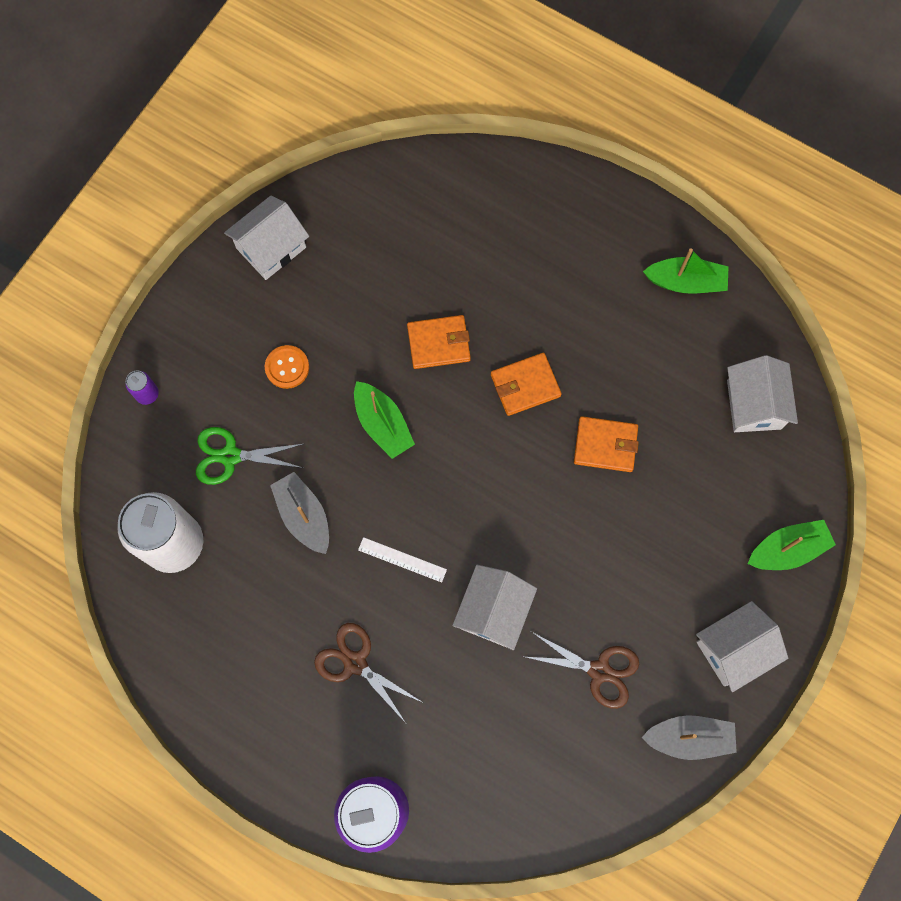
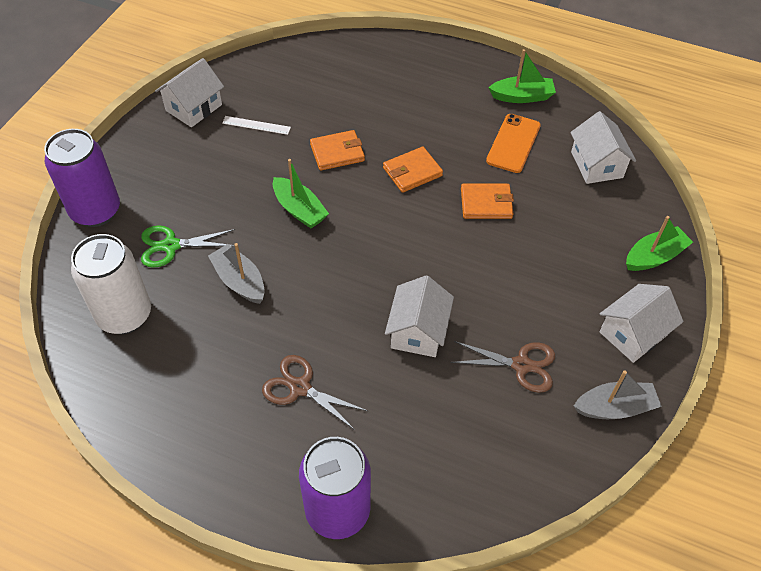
camera: 10 degrees left, 20 degrees down
(147, 394) = (96, 211): purple can -> purple can, size x2.47
(287, 367) = (214, 181): orange button -> none
(402, 559) = (330, 302): white ruler -> white ruler (256, 125)
(658, 357) = (513, 143): none -> orange phone

